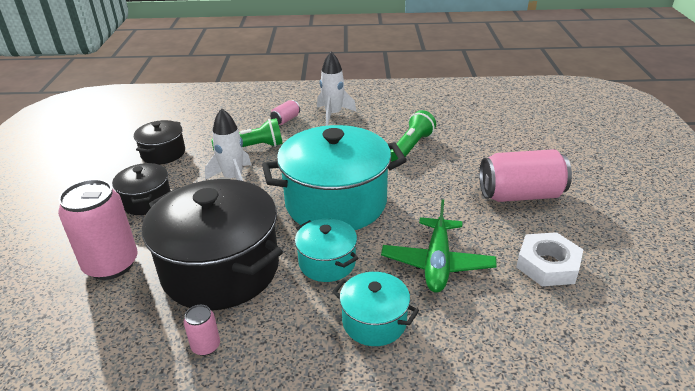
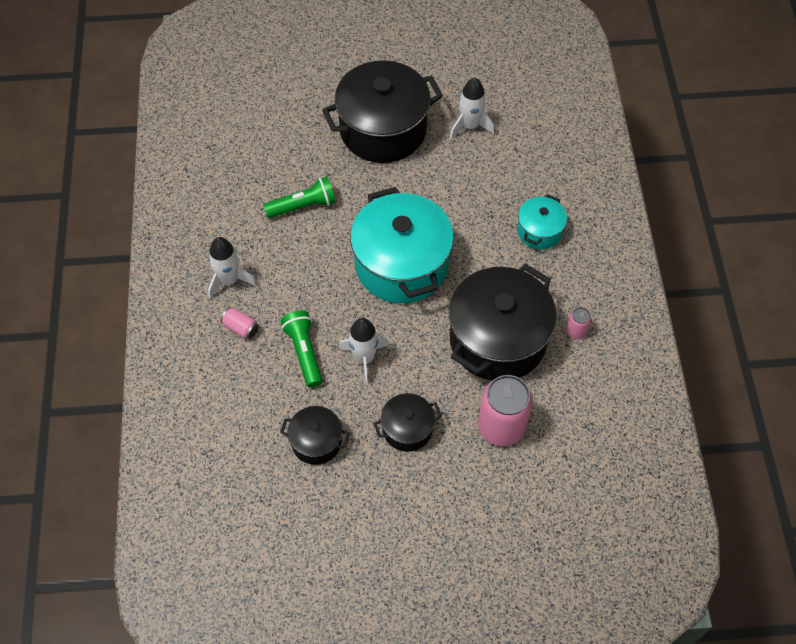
camera: 95 degrees left, 25 degrees up
(327, 263) = (482, 265): turquoise pot -> none
(411, 147) = (303, 206): green flashlight -> green flashlight turned 135 degrees clockwise
(437, 263) = (475, 192): green plane -> none
(520, 195) = (383, 130): pink can -> black pot
(547, 265) = (470, 126): white nut -> white rocket

